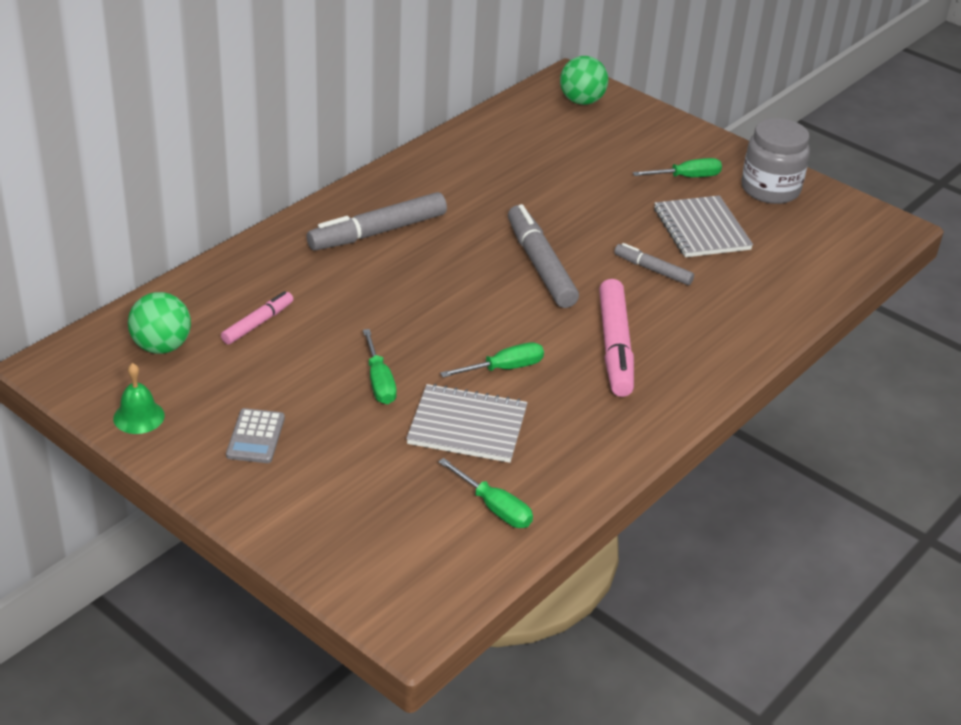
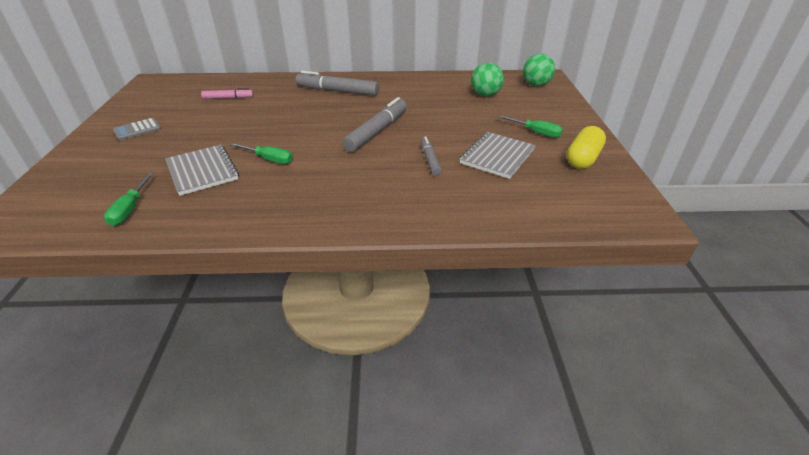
camera: 50 degrees right, 0 degrees up
(139, 417) = (129, 105): green bell -> none
(161, 346) = (186, 90): green ball -> green ball (485, 95)
(379, 382) = (215, 136): green screwdriver -> none
(615, 347) = (336, 180): pink marker -> none
(770, 189) = (583, 159): grey jar -> yellow capsule

